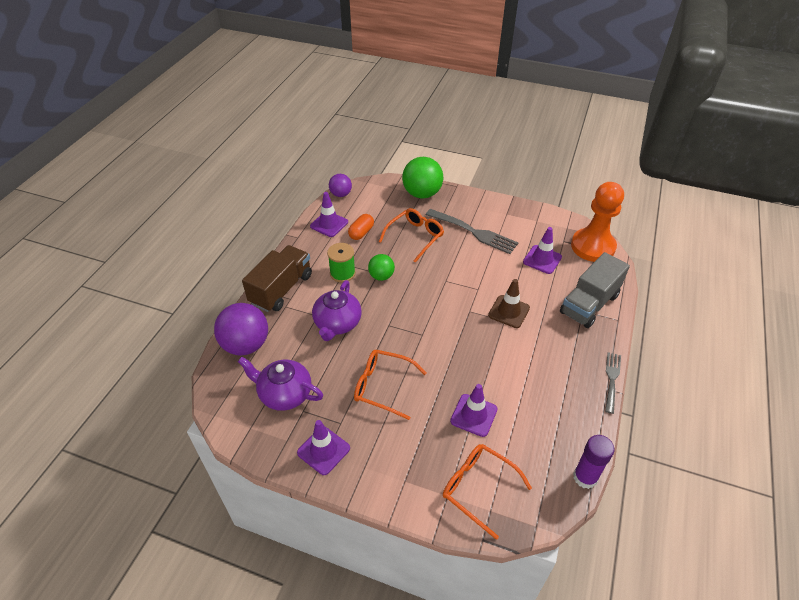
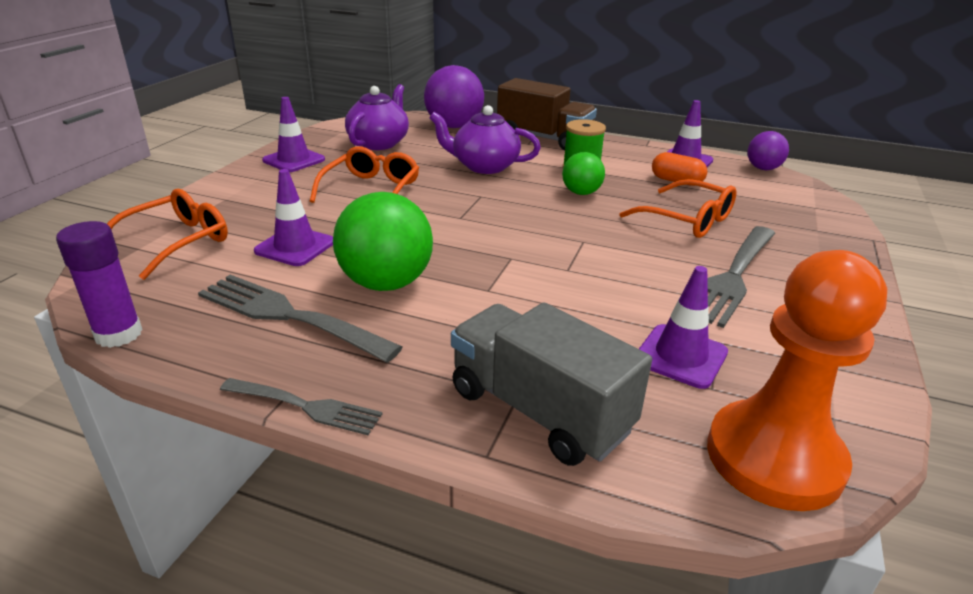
camera: 90 degrees right, 15 degrees down
(422, 194) = (819, 230): green ball -> green ball (386, 283)
(509, 311) = (510, 296): brown traffic cone -> none
(548, 401) = (289, 316): none -> grey fork

